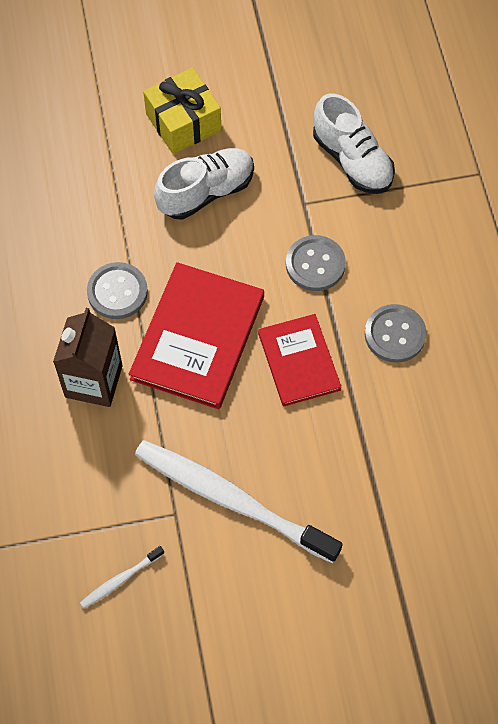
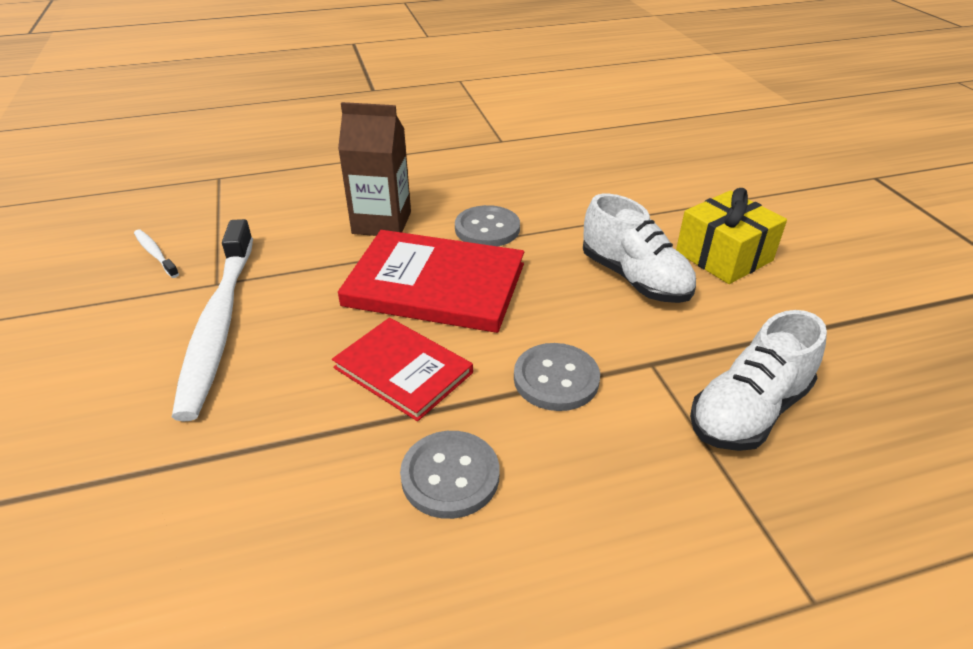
camera: 85 degrees right, 25 degrees down
(232, 500) = (219, 323): white toothbrush -> white toothbrush turned 150 degrees clockwise
(298, 361) = (403, 370): red book -> red book turned 60 degrees clockwise

